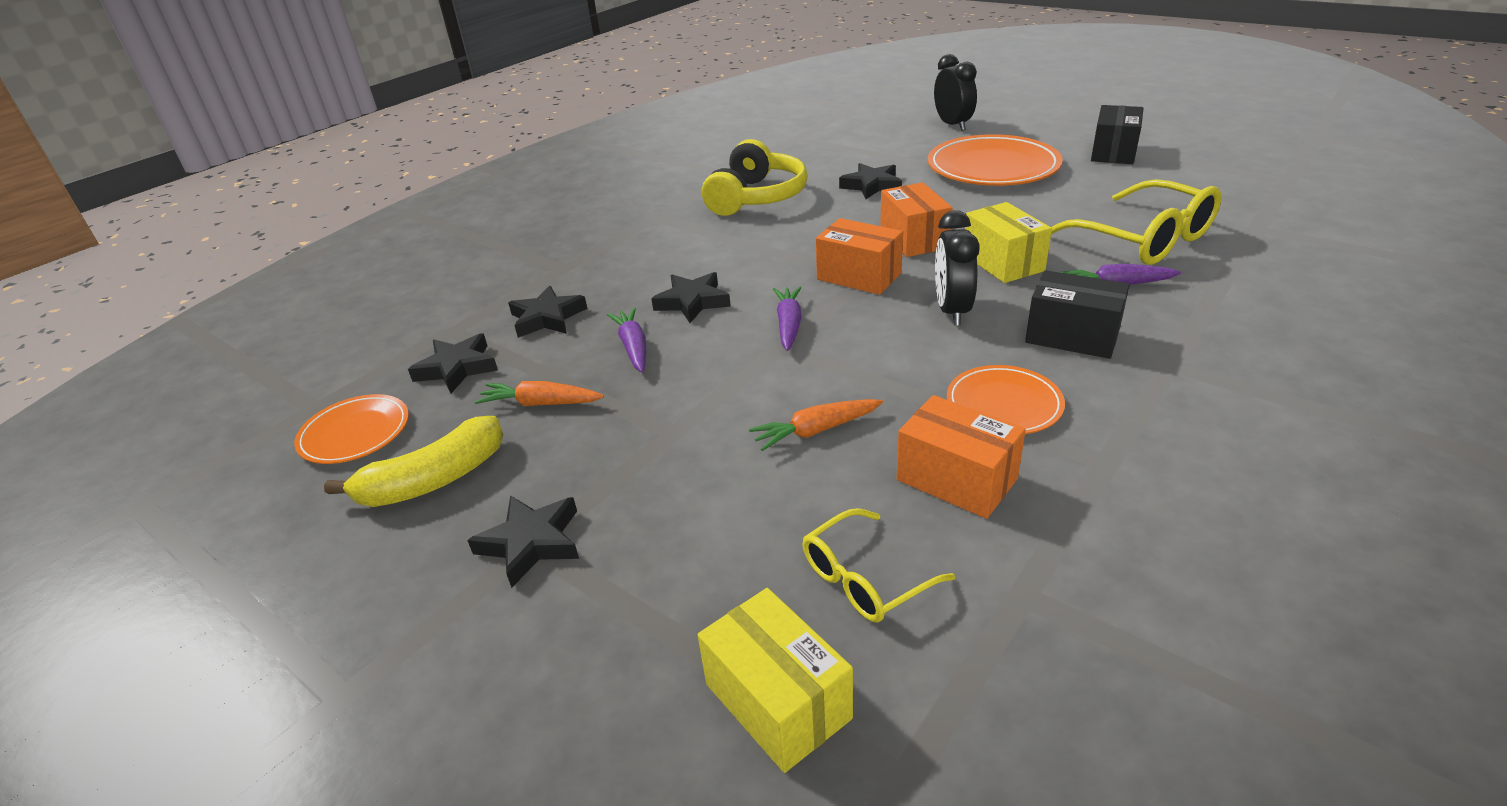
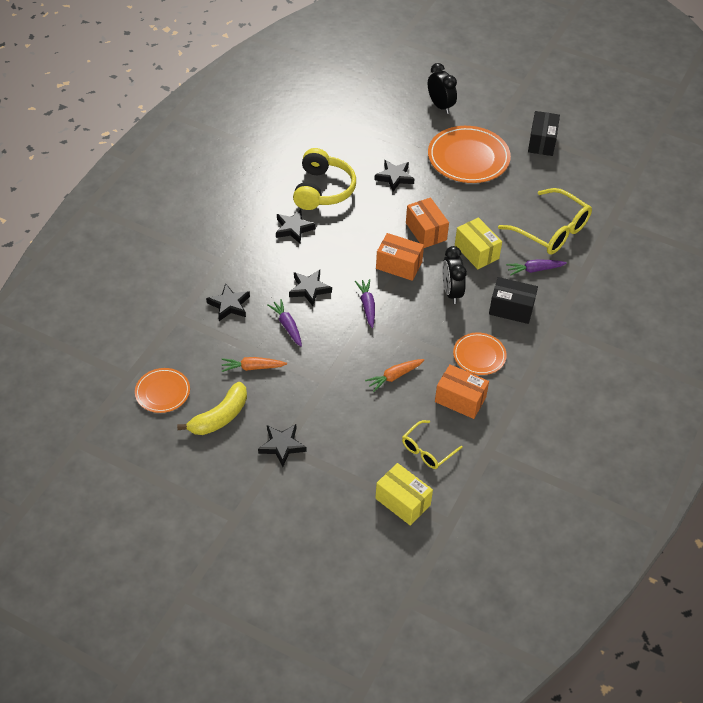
camera: 15 degrees left, 15 degrees up
(457, 368) = (195, 345): black star -> black star (294, 228)

